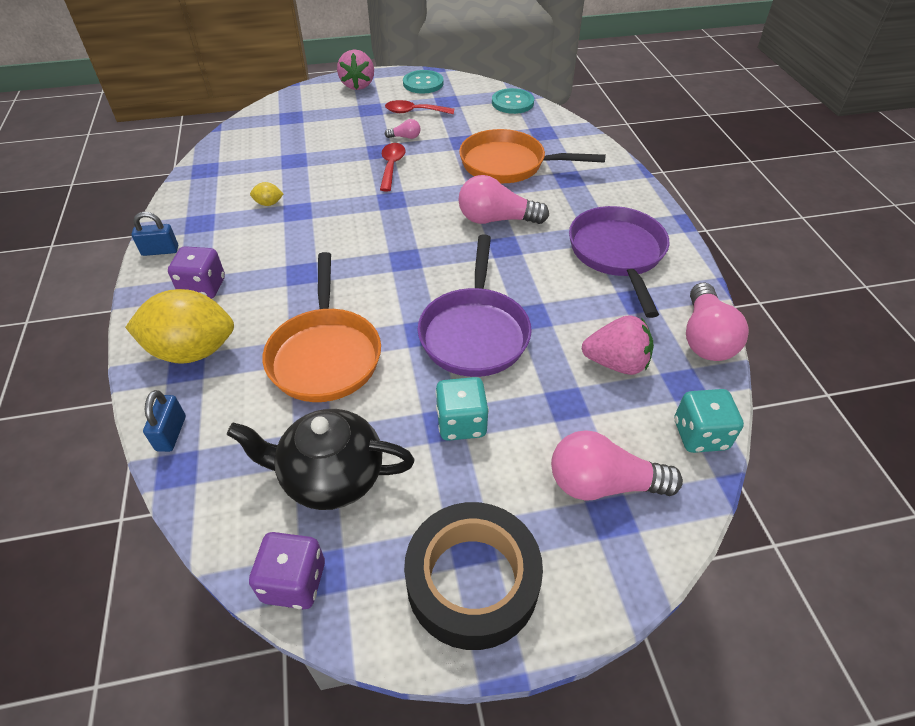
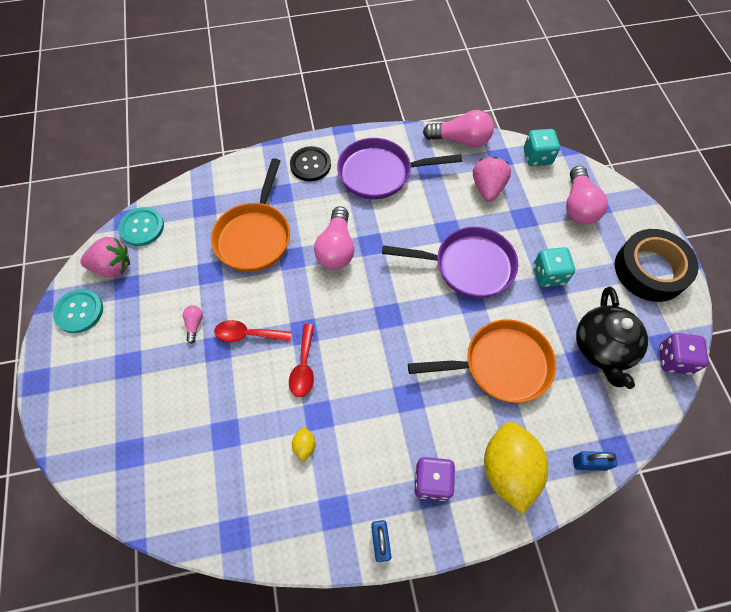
camera: 90 degrees left, 15 degrees up
(358, 85) = (65, 383): pink strawberry -> pink strawberry (113, 267)
(414, 112) = (143, 318): red spoon -> red spoon (304, 367)
(616, 198) = (310, 165): none -> black button

